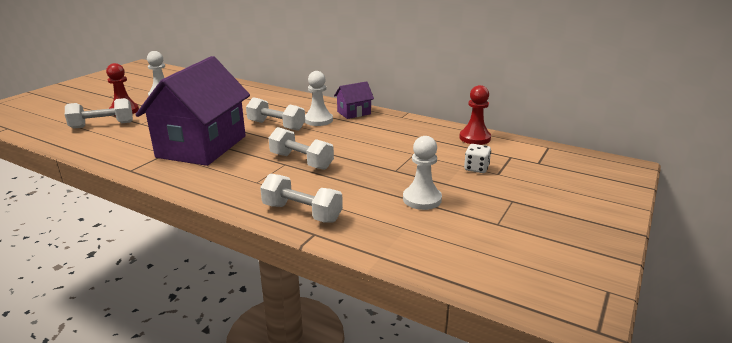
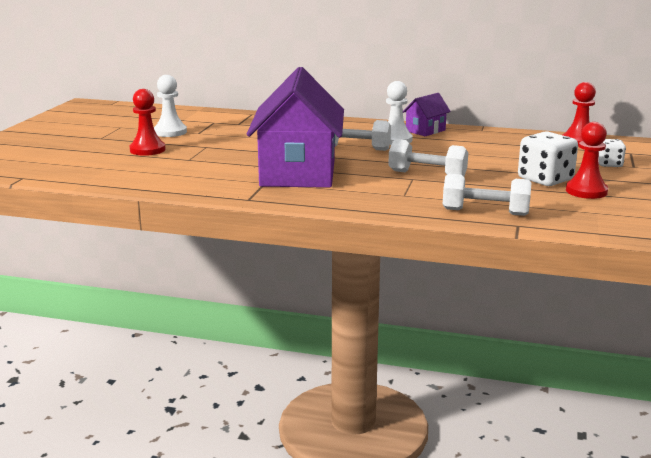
camera: 15 degrees left, 5 degrees down
(102, 125) = (143, 165): white dumbbell -> none
(398, 180) = (545, 180): none -> white dice
(422, 199) = (586, 191): white pawn -> red pawn

